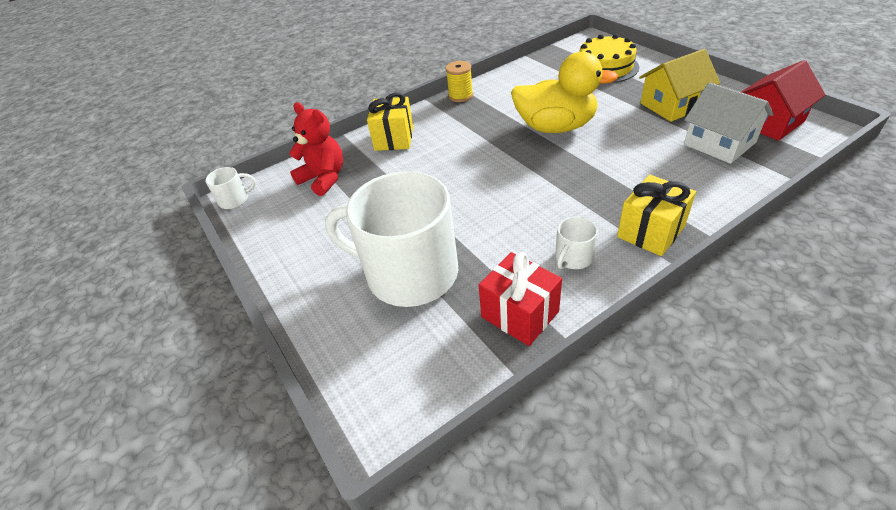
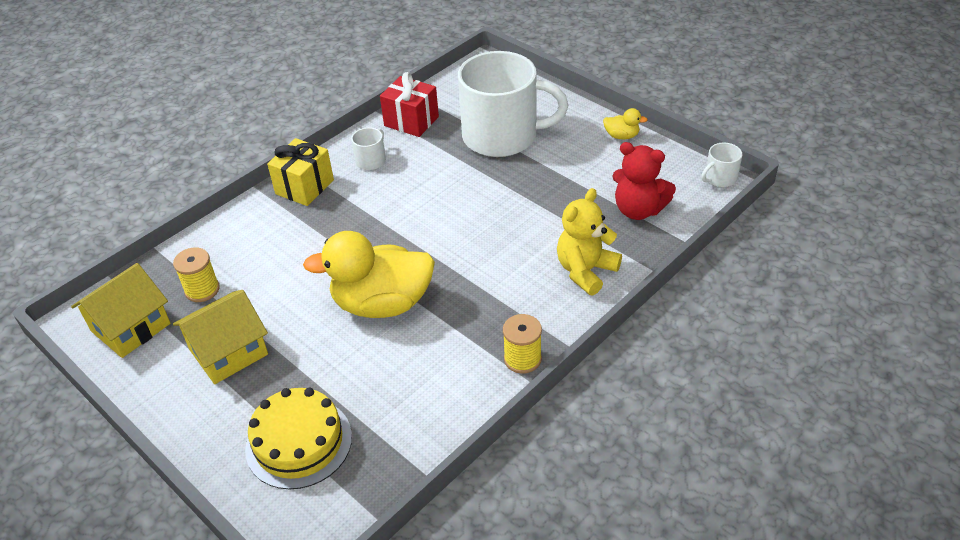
camera: 165 degrees right, 0 degrees up
(281, 256) = (621, 136): none -> yellow duck
(394, 138) = (585, 271): yellow gift -> yellow teddy bear
(719, 143) = (202, 290): white house -> yellow spool
(768, 122) = (131, 327): red house -> yellow house

